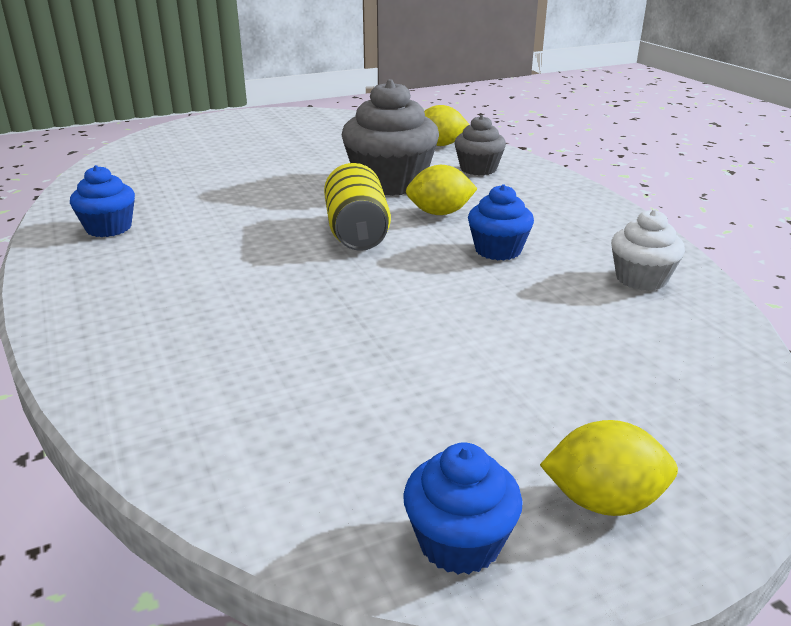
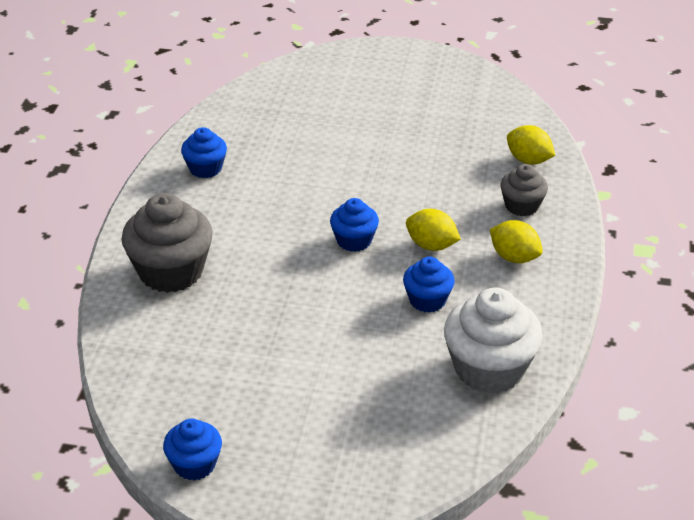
camera: 35 degrees right, 10 degrees up
(357, 232) = (354, 240): yellow can -> blue cupcake
(390, 183) = (433, 195): grey cupcake -> grey cupcake (171, 271)
(603, 501) = (275, 482): yellow lemon -> yellow lemon (514, 257)
(641, 279) = (489, 369): white cupcake -> white cupcake, size x1.79

